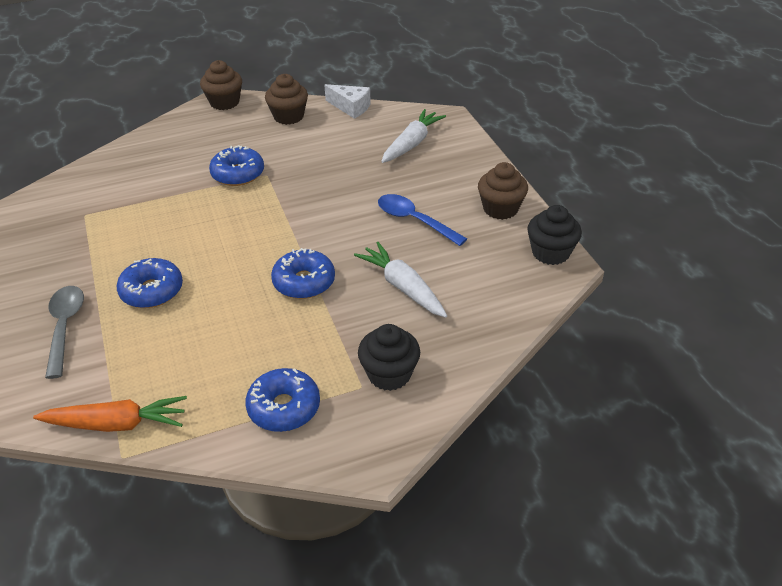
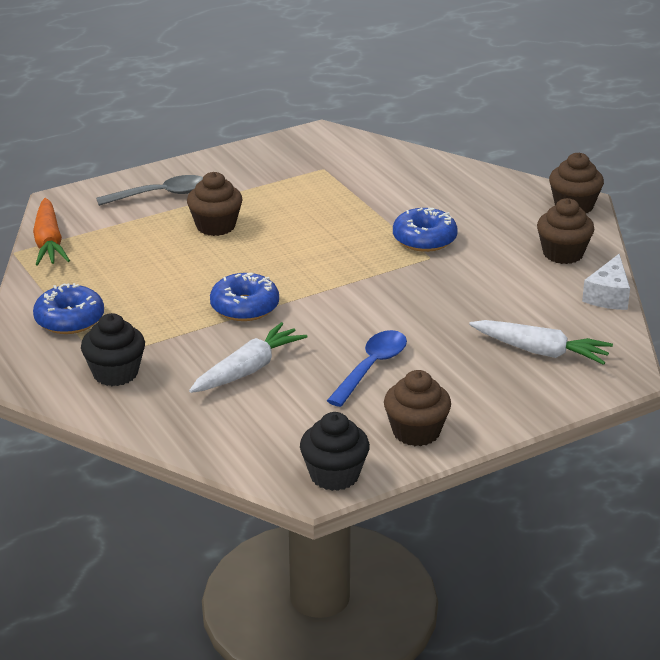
camera: 80 degrees right, 10 degrees down
(152, 291) = (215, 226): blue donut -> brown cupcake

